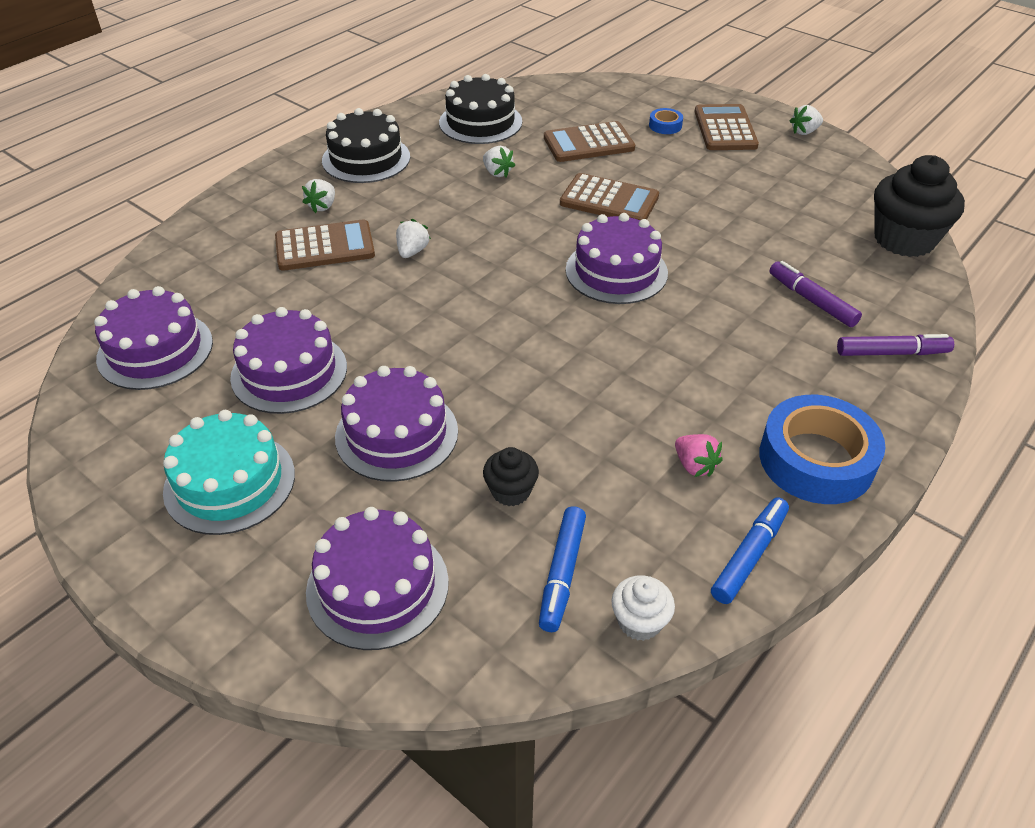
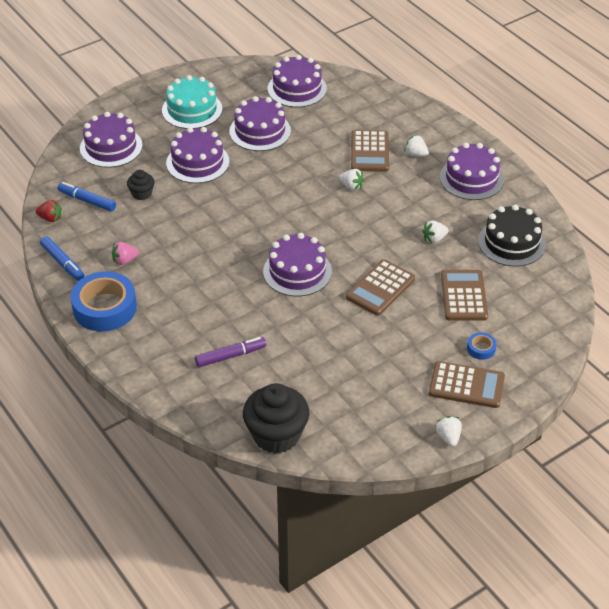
camera: 105 degrees right, 0 degrees up
(366, 159) = (471, 178): black cake -> purple cake
(639, 621) = (50, 218): white cupcake -> red strawberry
(892, 353) = (167, 375): purple marker -> none

